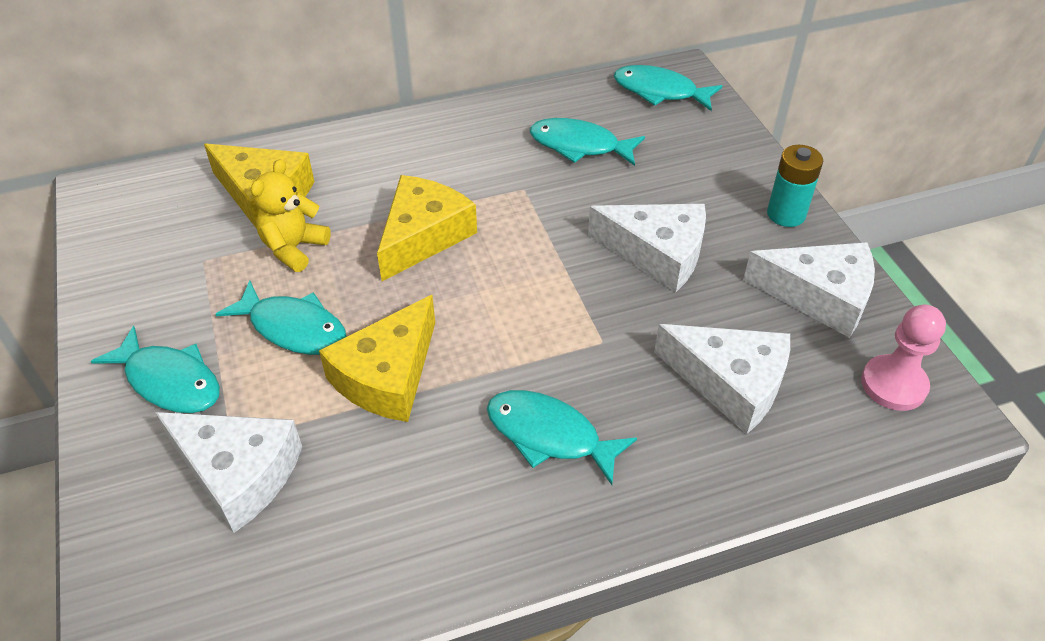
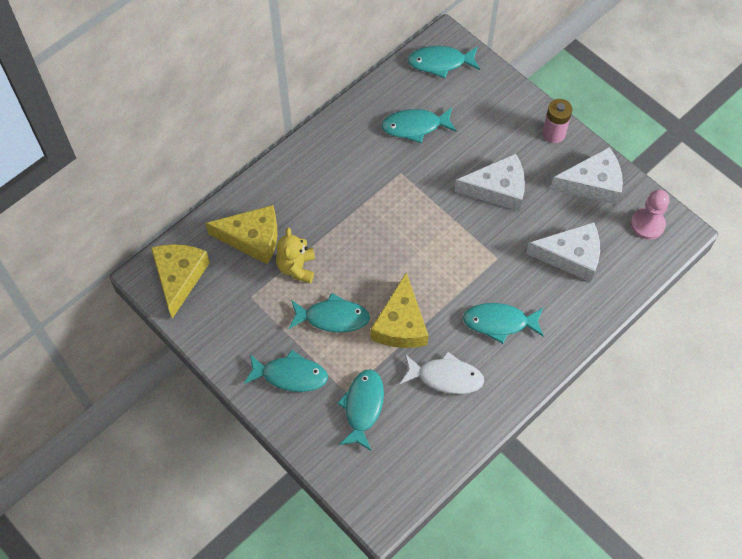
camera: 25 degrees left, 15 degrees up
(238, 473) = (363, 407): white cheese -> turquoise fish
(404, 483) = (445, 377): none -> white fish
(423, 236) = (364, 229): yellow cheese -> yellow cheese (179, 277)
(786, 214) = (553, 133): turquoise battery -> pink battery

